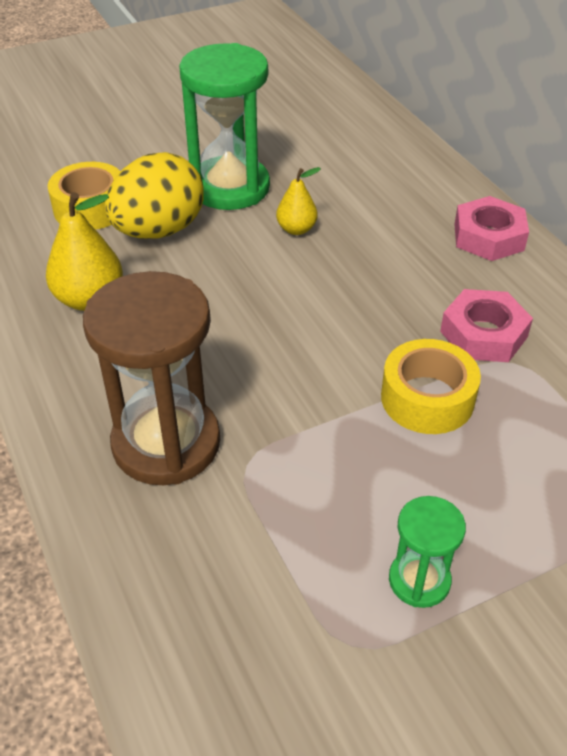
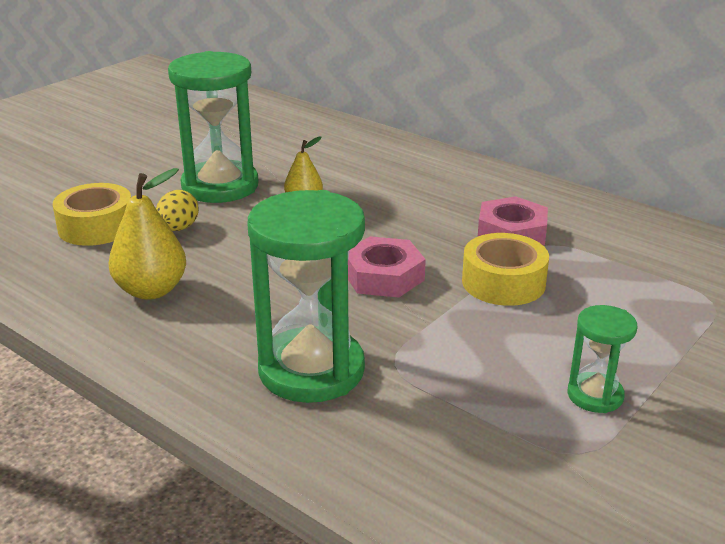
camera: 25 degrees left, 15 degrees down
(159, 231) = (178, 228): yellow egg -> yellow egg, size x0.50
(166, 443) = (311, 370): brown hourglass -> green hourglass
(488, 237) = (464, 174): pink nut -> pink nut (383, 276)

